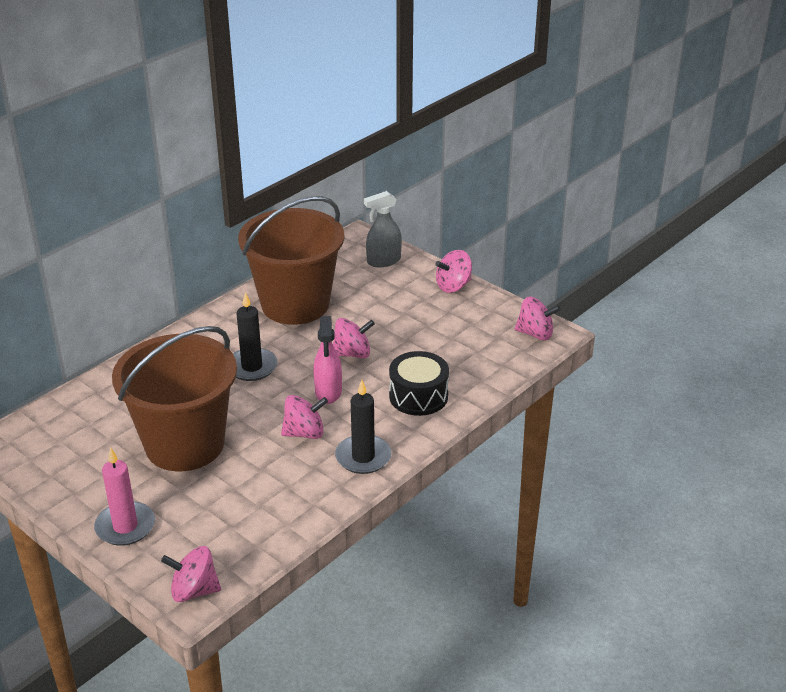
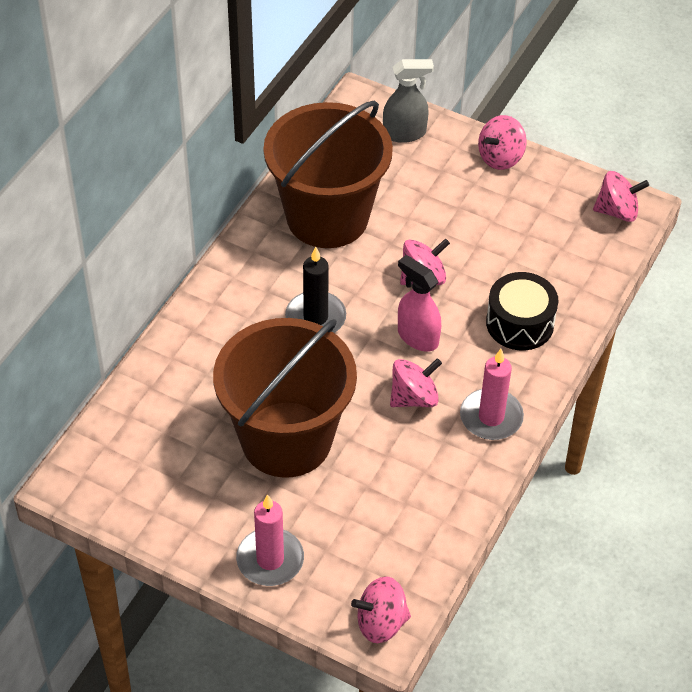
camera: 15 degrees left, 15 degrees up
(328, 392) = (417, 337): pink spray bottle -> pink spray bottle turned 150 degrees clockwise
(363, 457) = (491, 417): black candle -> pink candle
(383, 261) = (405, 133): grey spray bottle -> grey spray bottle turned 150 degrees counterclockwise

